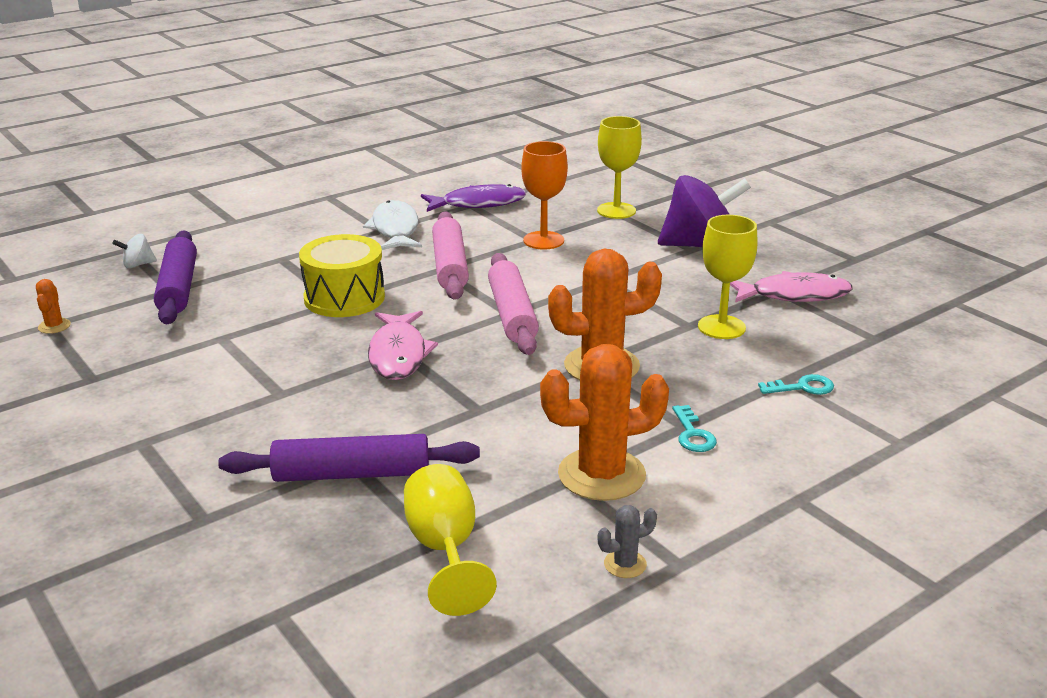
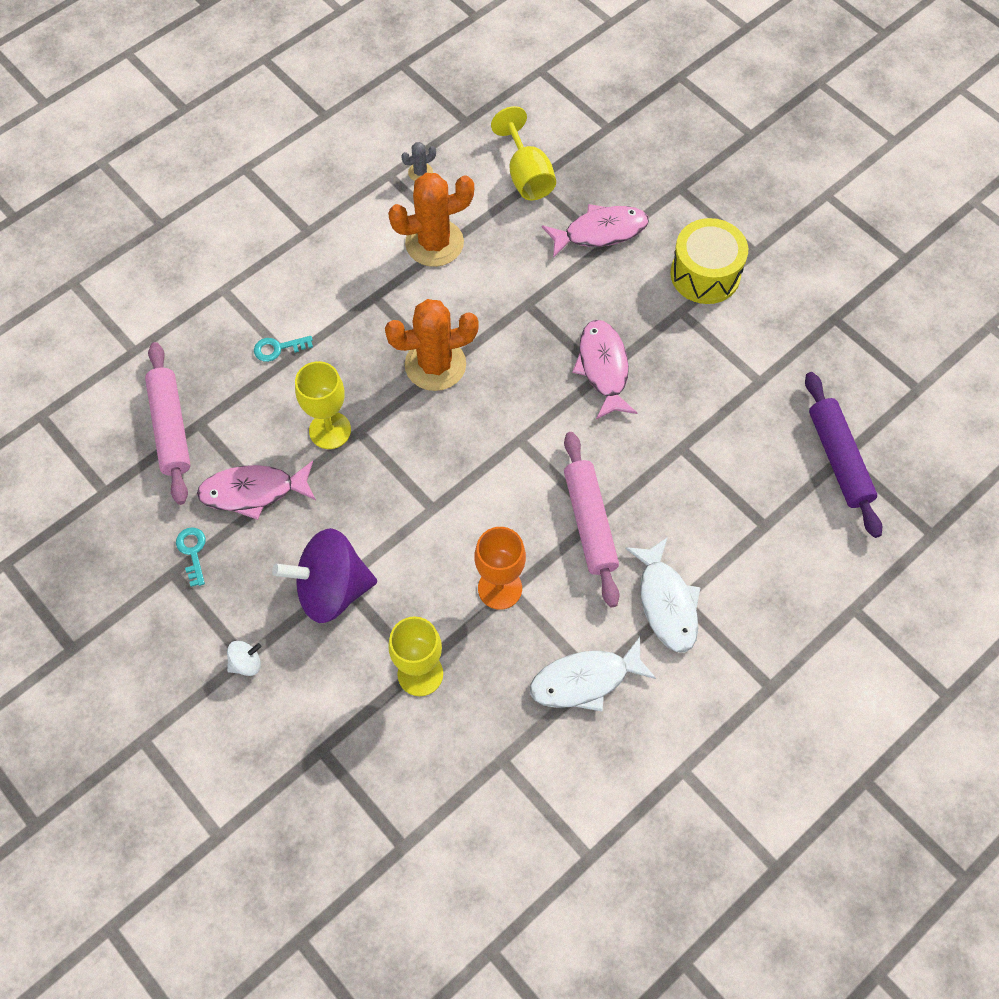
camera: 175 degrees right, 35 degrees up
(54, 326) = (911, 387): orange cactus -> none
(137, 265) = (902, 500): white spinning top -> white spinning top (246, 663)
(344, 298) = (676, 453): yellow drum -> yellow drum (705, 274)
(351, 474) = (600, 232): purple rolling pin -> pink fish
(478, 204) = (585, 680): purple fish -> white fish
(512, 314) = (517, 437): pink rolling pin -> pink rolling pin (171, 428)
(693, 434) = (369, 287): turquoise key -> turquoise key (192, 552)

